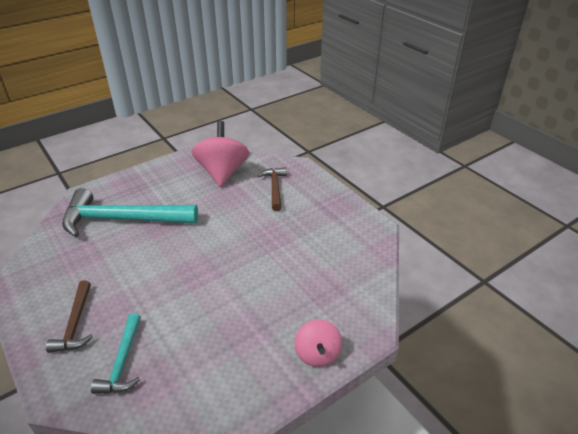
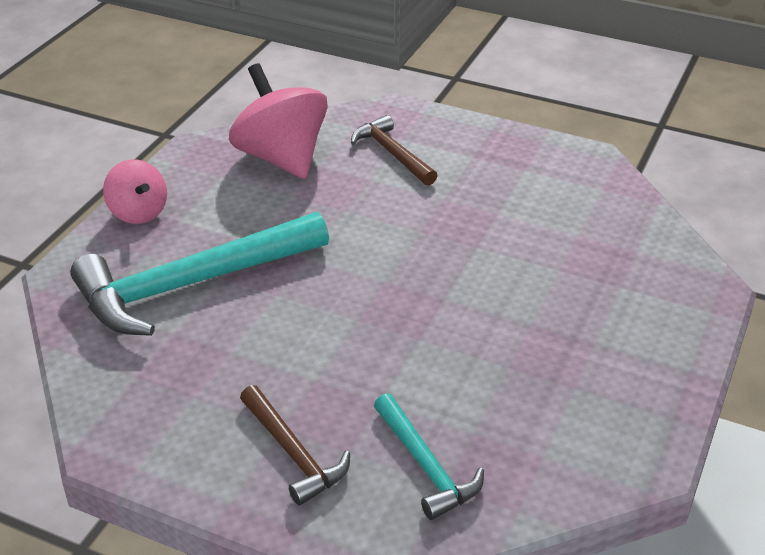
camera: 30 degrees left, 0 degrees up
(317, 354) = (673, 340): pink spinning top -> pink spinning top (138, 212)

